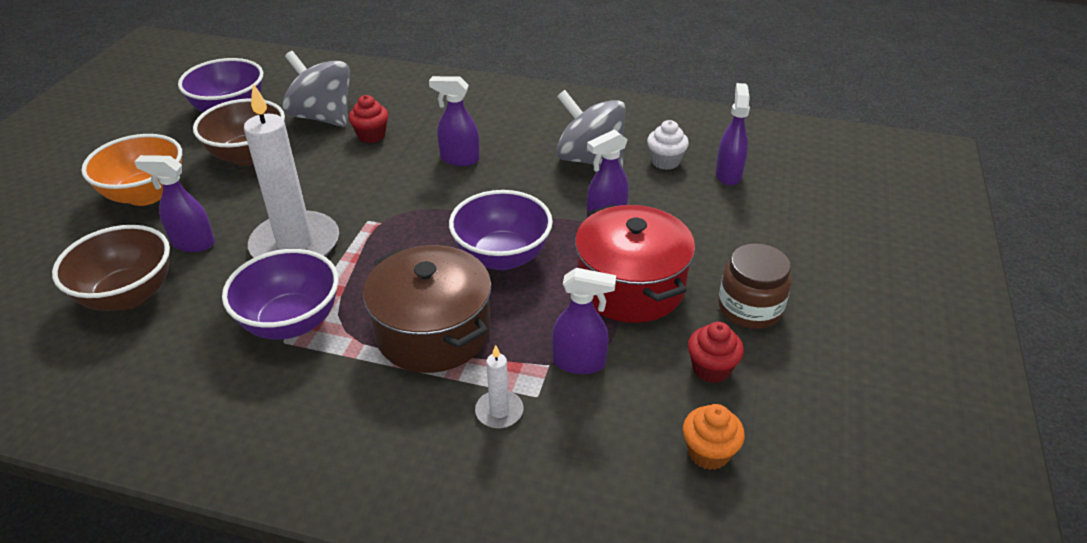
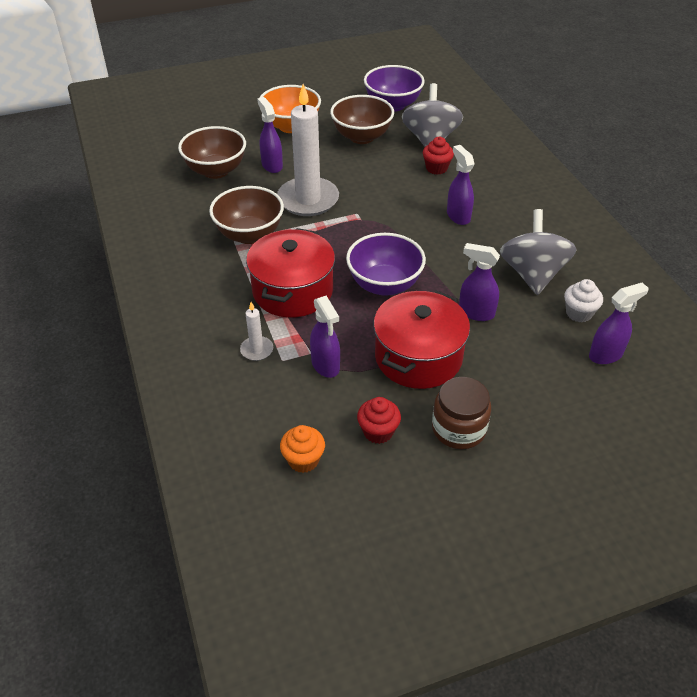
camera: 55 degrees right, 5 degrees up
(291, 322) = (249, 234): purple bowl -> brown bowl
(433, 331) = (292, 290): brown pot -> red pot

